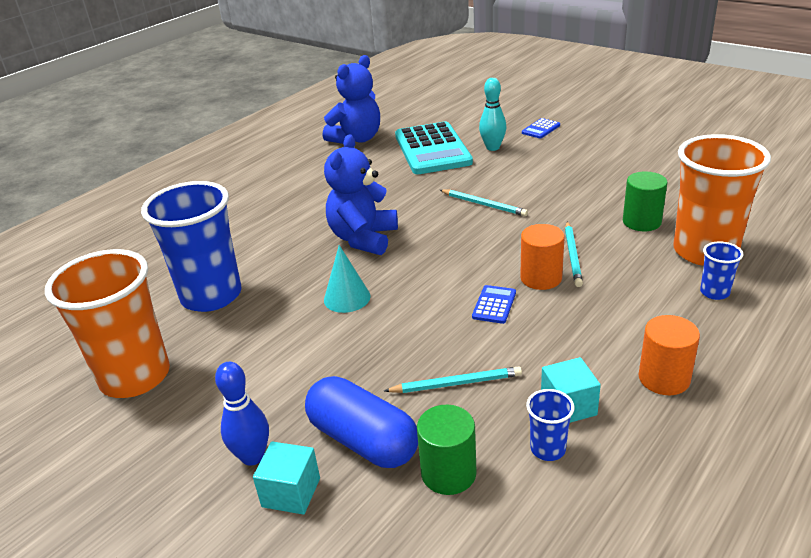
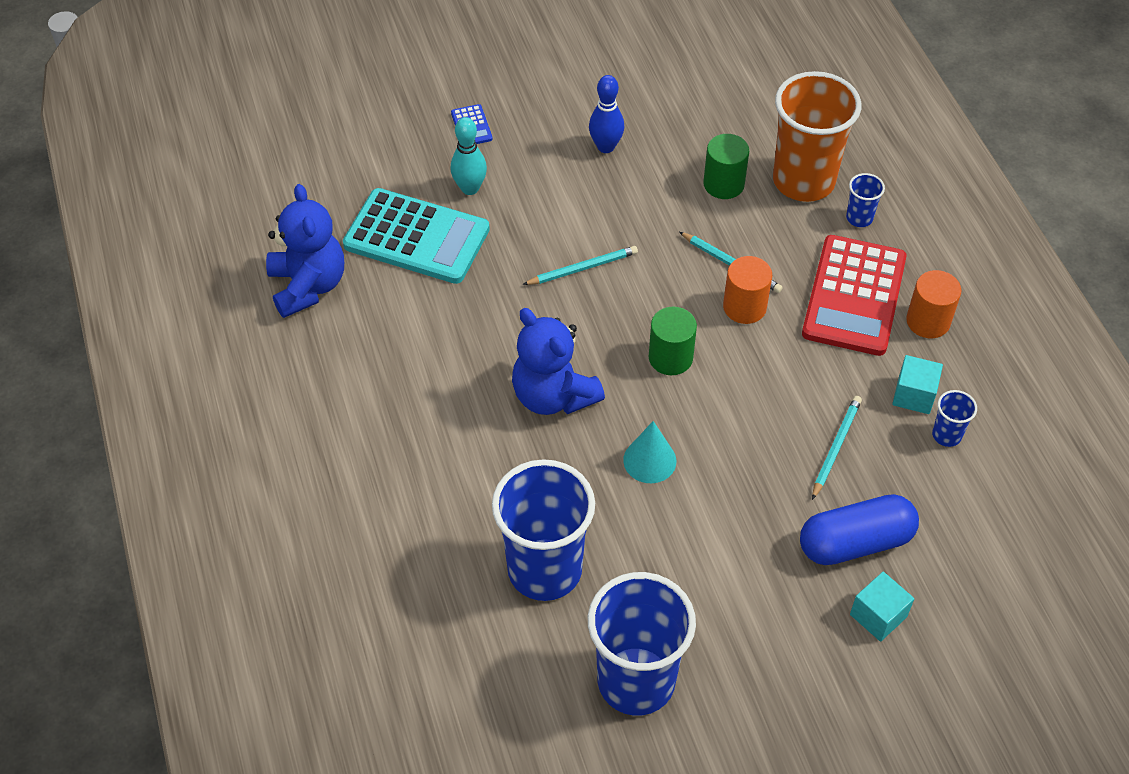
camera: 60 degrees left, 20 degrees up
(135, 377) = (636, 681): orange cup -> blue cup
(252, 456) = (819, 626): blue bowling pin -> blue bowling pin (605, 147)
(448, 473) = (928, 507): green cylinder -> green cylinder (670, 357)
(494, 305) = (755, 362): blue calculator -> none
(629, 325) = (854, 296): none -> red calculator

